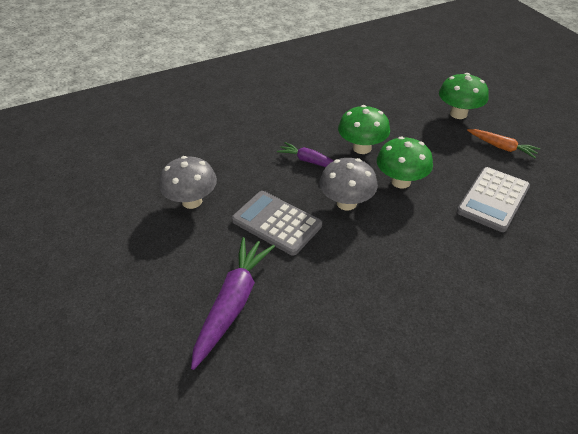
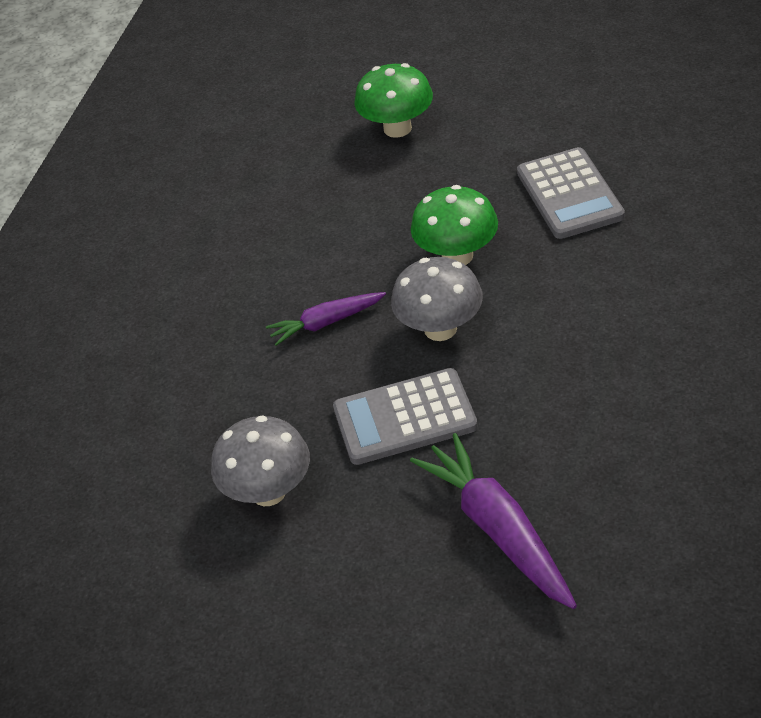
camera: 45 degrees left, 0 degrees up
(362, 148) = (357, 257): green mushroom -> none
(501, 147) = (496, 131): orange carrot -> none

